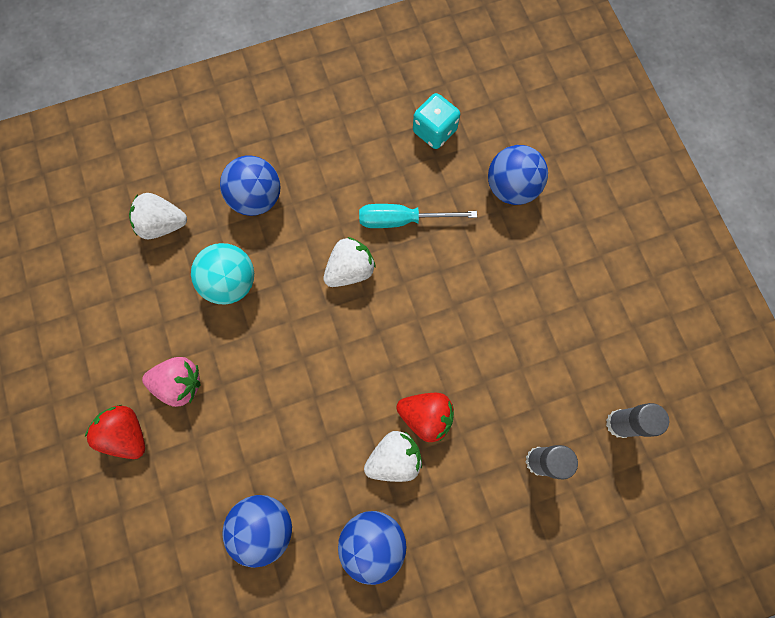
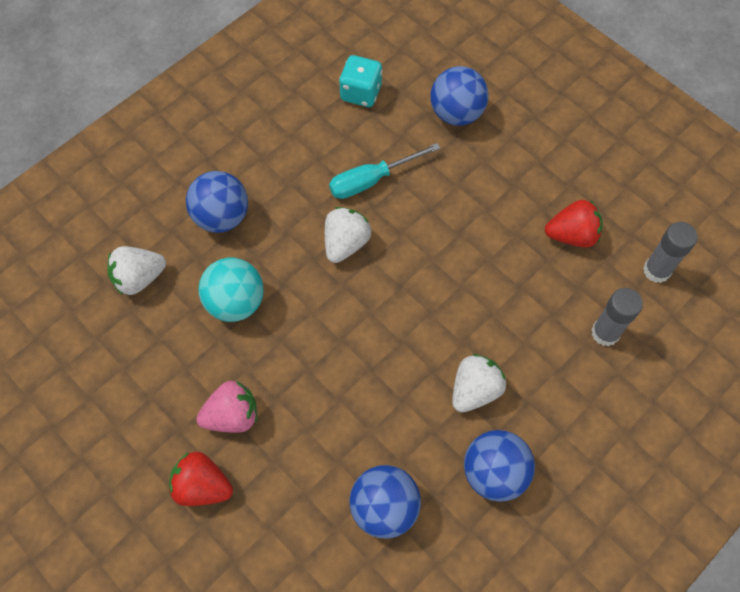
camera: 25 degrees left, 10 degrees down
(426, 416) = (484, 340): red strawberry -> red strawberry (572, 235)

